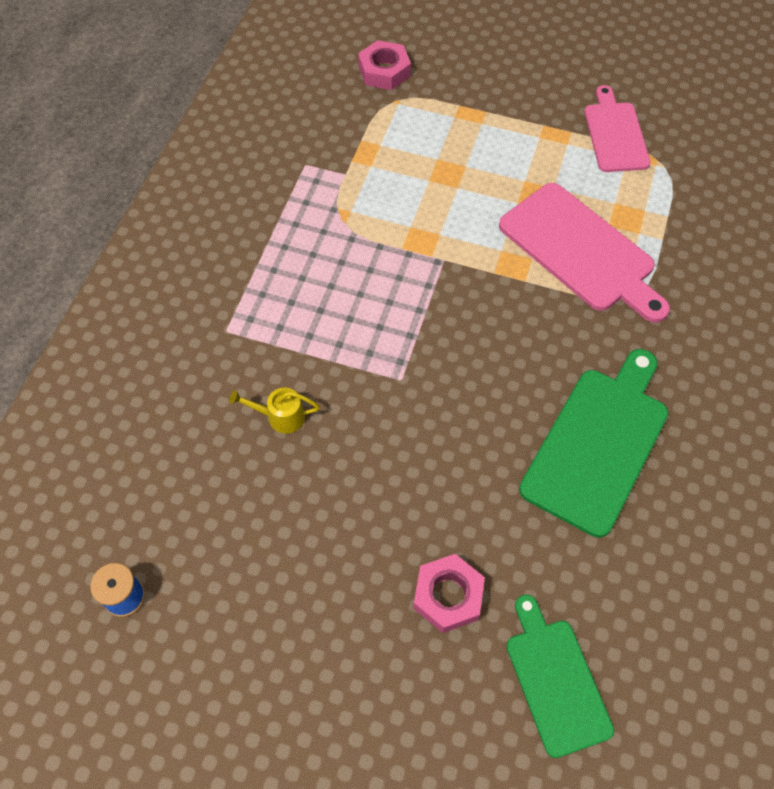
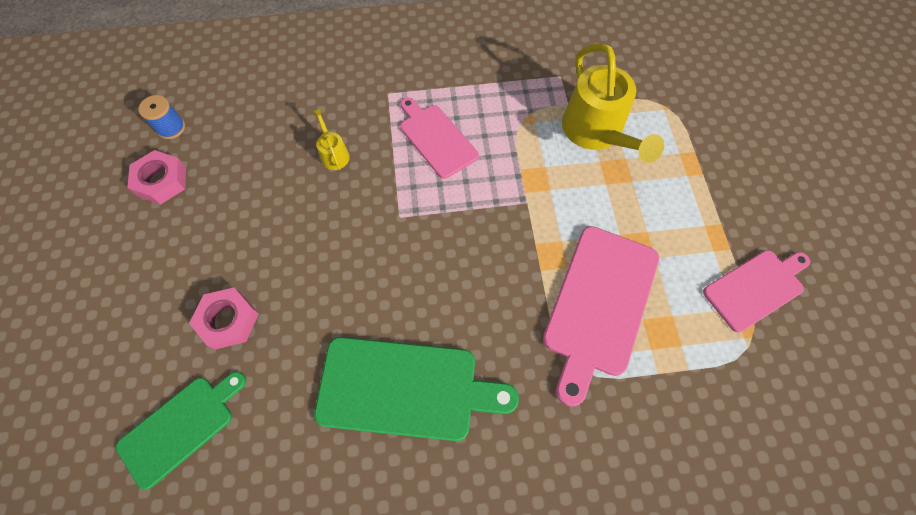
camera: 65 degrees right, 5 degrees up
(319, 307) = (436, 138): none -> pink cutting board
(384, 71) = (690, 86): pink nut -> pink nut (162, 181)
(395, 167) = (596, 133): none -> yellow watering can

